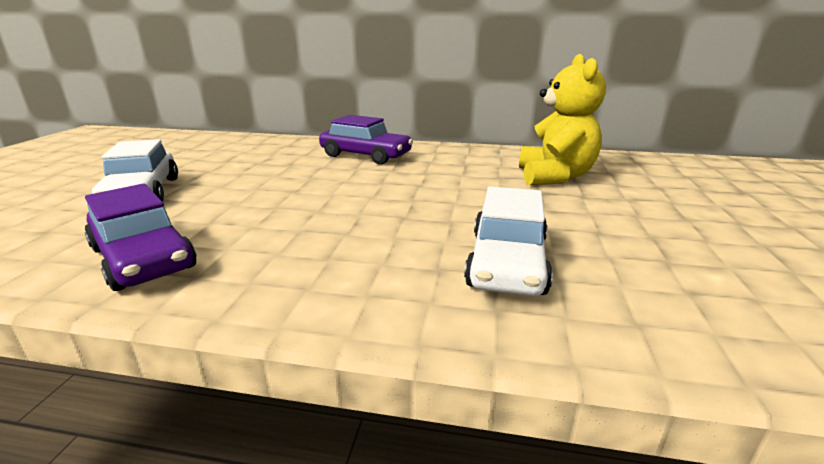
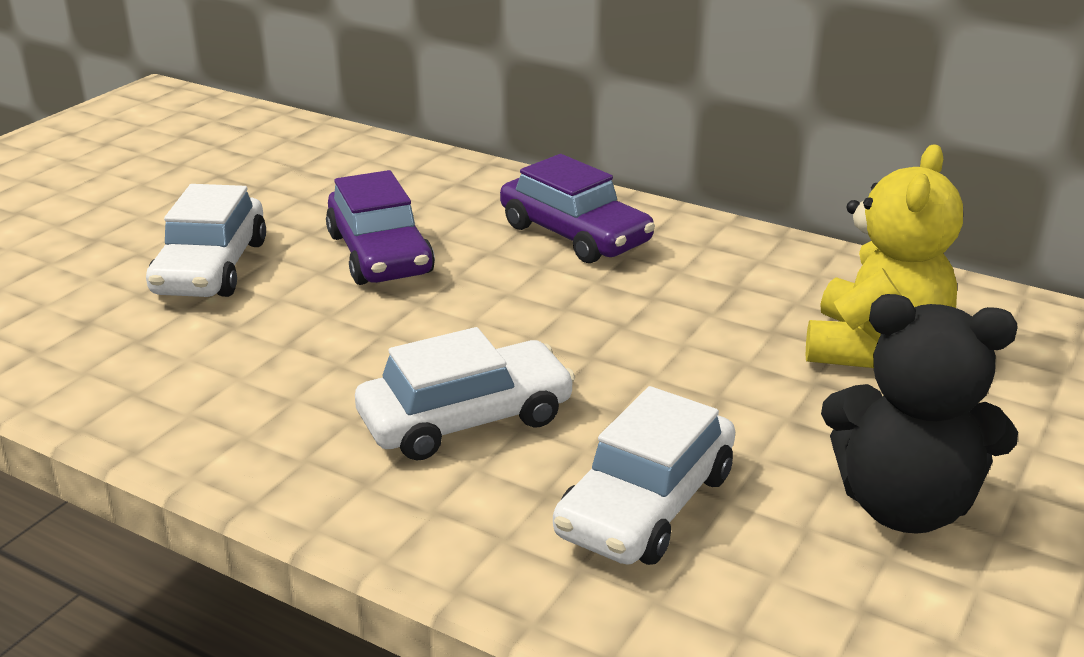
camera: 20 degrees right, 5 degrees up
(143, 258) = (192, 393): purple car -> purple car (380, 254)
(357, 239) = (466, 419): none -> white car
(646, 236) = (904, 506): none -> black teddy bear

